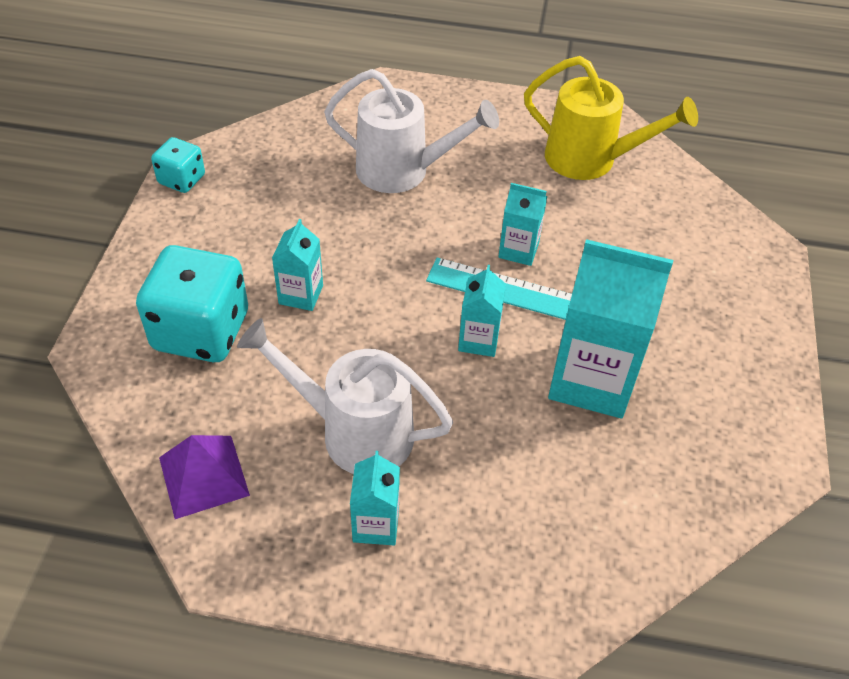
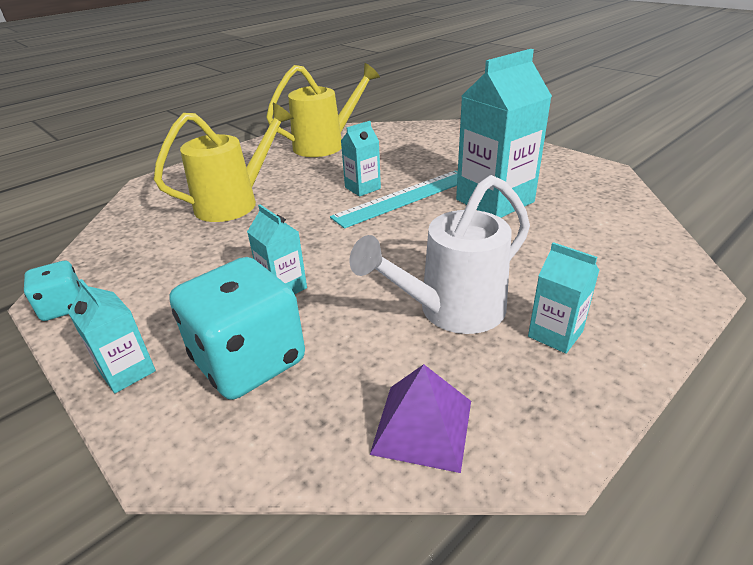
camera: 50 degrees left, 15 degrees down
(403, 171) = (235, 203): white watering can -> yellow watering can
(478, 340) = (420, 227): turquoise carton -> turquoise carton (127, 371)

